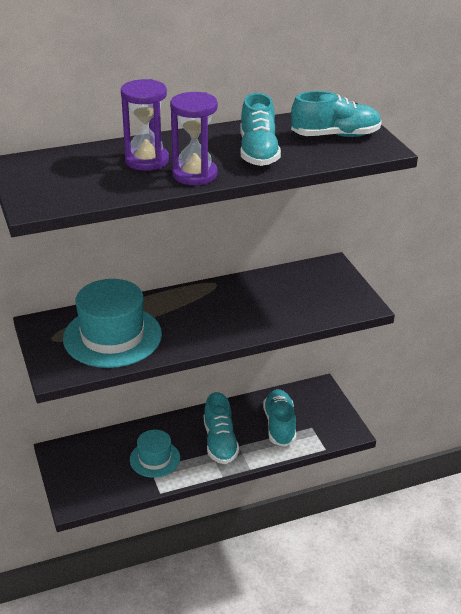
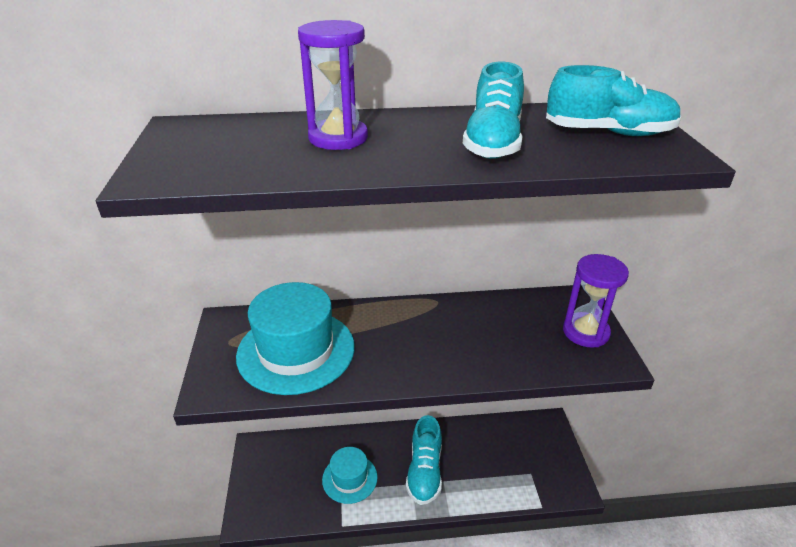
camera: 15 degrees right, 0 degrees up
(194, 175) = (392, 161): purple hourglass -> purple hourglass (585, 332)
(279, 425) = (494, 463): turquoise shoe -> none

